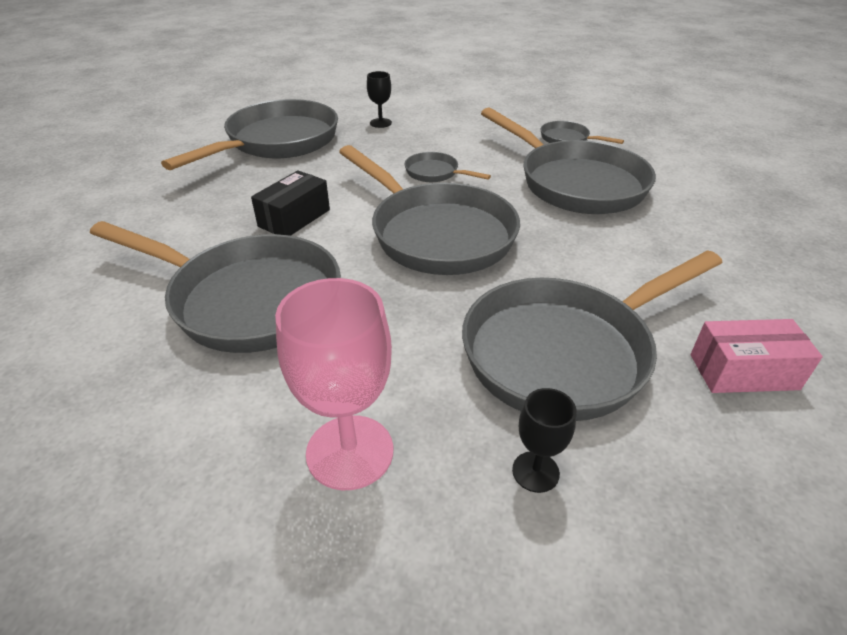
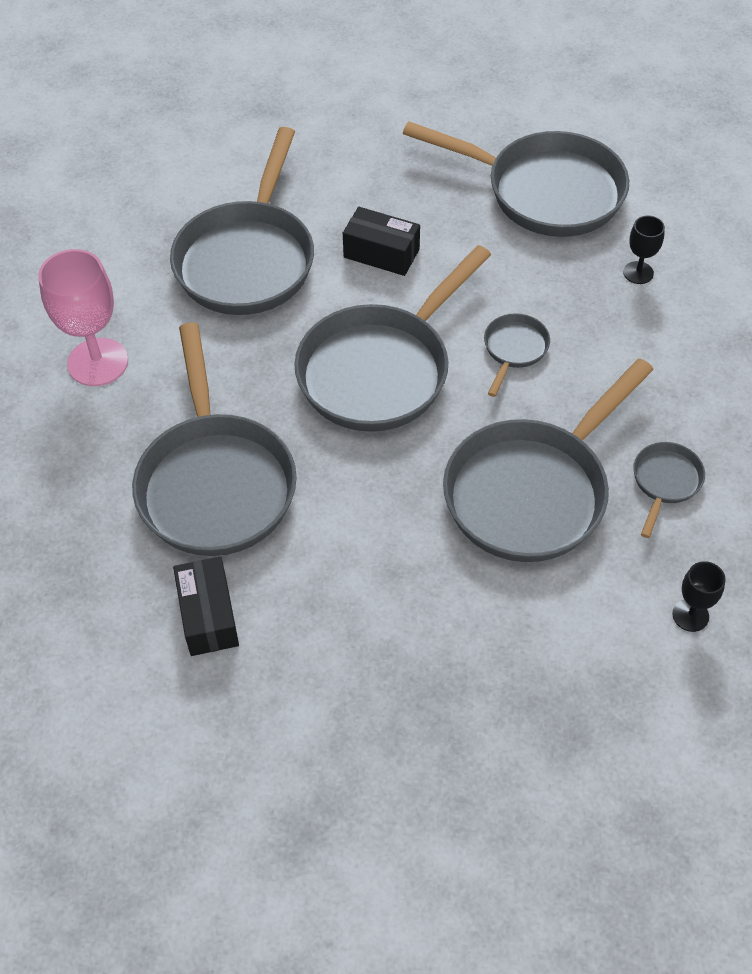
camera: 80 degrees right, 15 degrees up
(535, 471) = (89, 467): black goblet -> black goblet (690, 615)
(565, 352) = (215, 483): grey pan -> grey pan turned 150 degrees counterclockwise
(743, 372) = (208, 616): pink box -> black box

